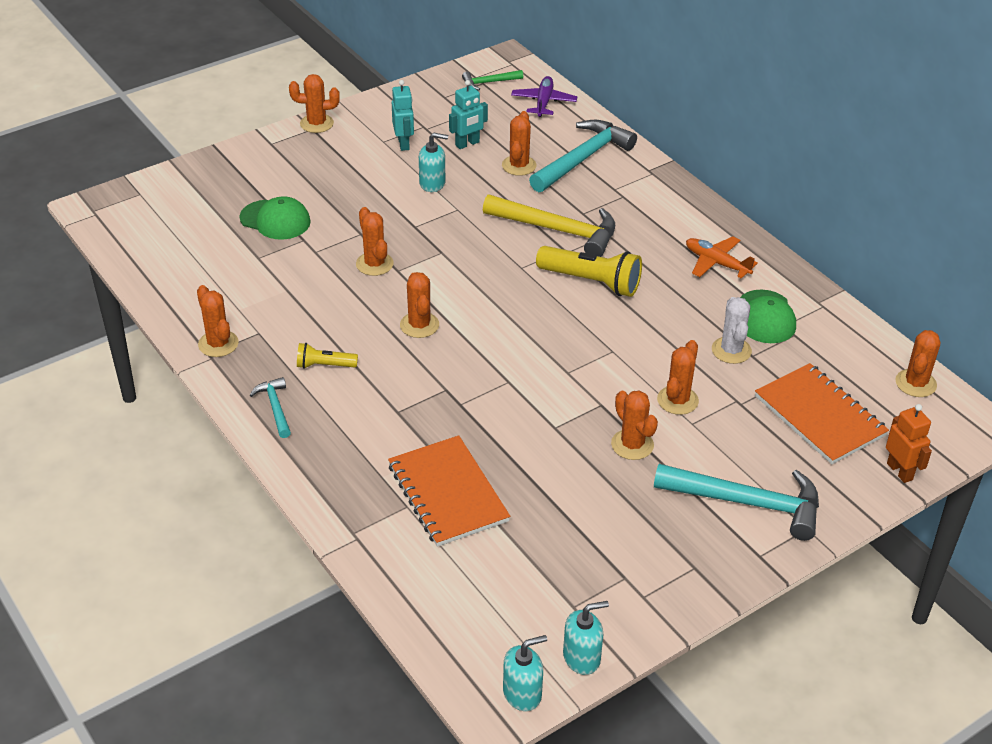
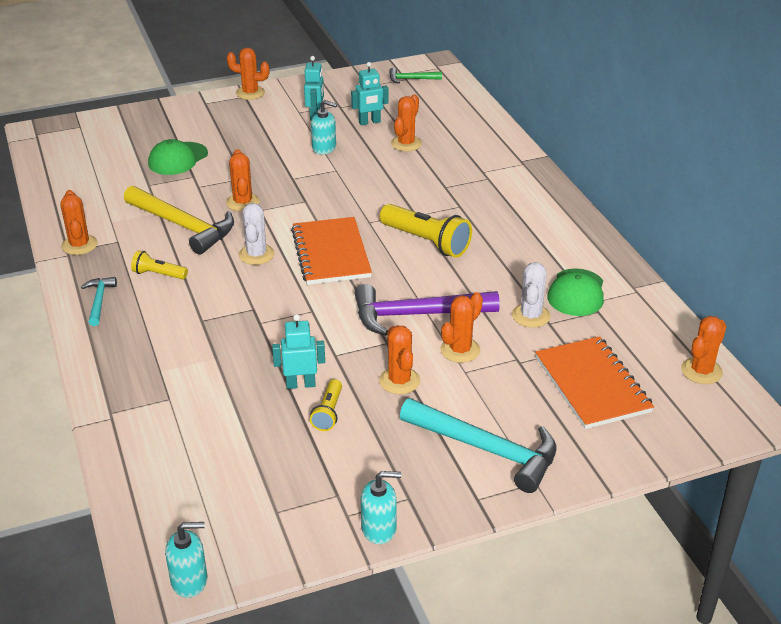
camera: 15 degrees right, 5 degrees down
(275, 220) = (178, 159): green cap -> green cap turned 90 degrees clockwise
(419, 325) = (256, 254): orange cactus -> white cactus
(448, 493) = (211, 394): orange notebook -> orange notebook (331, 253)
(535, 466) = (300, 384): none -> turquoise robot
(543, 102) = (451, 99): purple plane -> none
(557, 230) = (416, 197): yellow hammer -> yellow hammer (183, 226)
(577, 492) = (328, 413): none -> yellow flashlight
(582, 159) = (465, 145): turquoise hammer -> none
(582, 657) = (261, 559): turquoise soap dispenser -> turquoise soap dispenser (379, 528)
(618, 368) = (417, 315): none -> purple hammer
(716, 263) = (550, 242): orange plane -> none
(900, 471) = (652, 447): orange robot -> none

